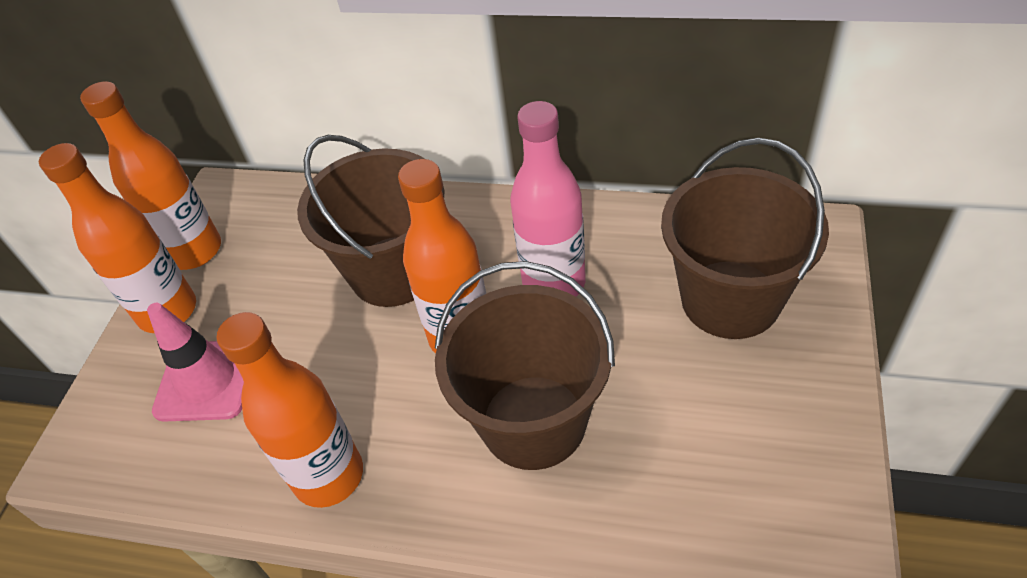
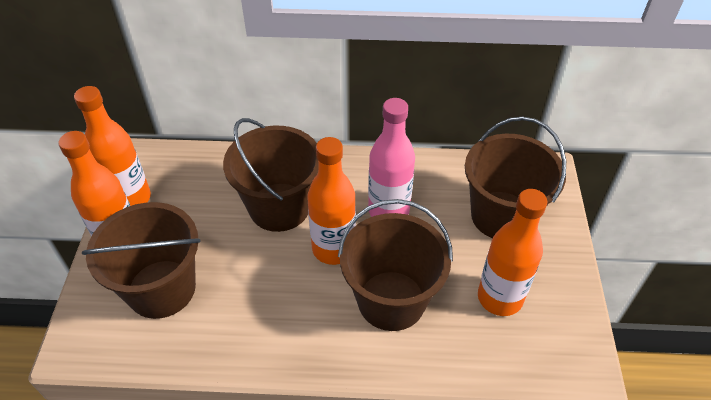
camera: 15 degrees left, 0 degrees up
(206, 380) = (161, 288): pink traffic cone -> brown bucket
(329, 476) = (262, 345): orange bottle -> orange bottle (500, 298)

